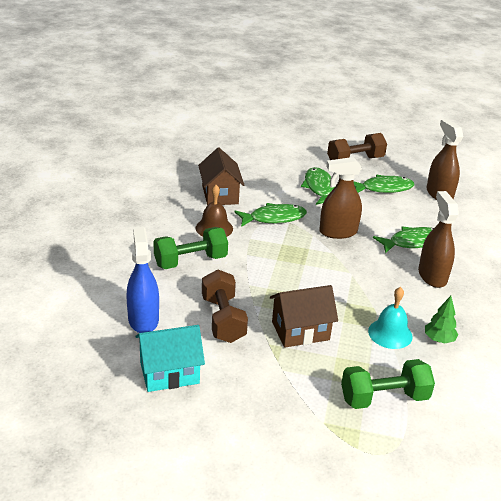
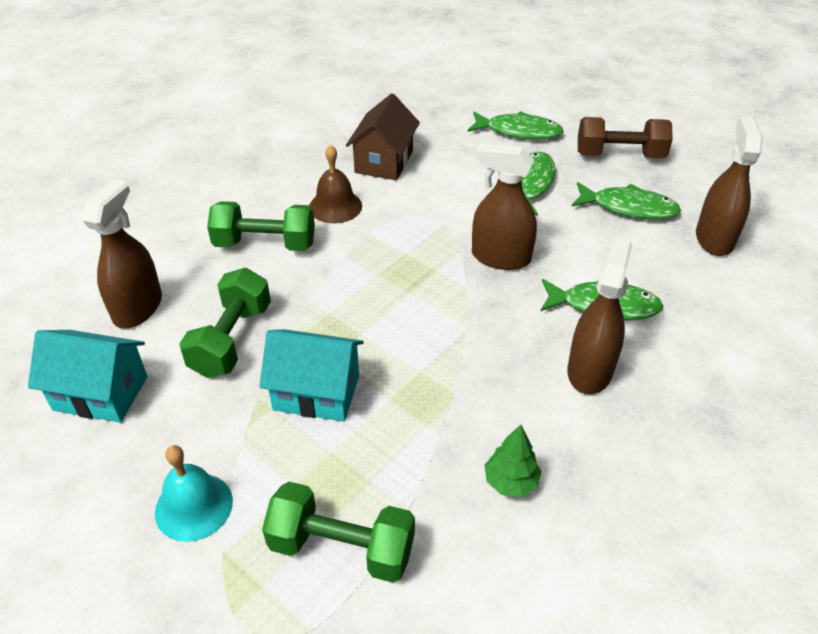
camera: 30 degrees right, 10 degrees up
(143, 320) = (138, 308): blue spray bottle -> brown spray bottle
(223, 319) = (232, 340): brown dumbbell -> green dumbbell
(274, 218) = (426, 213): green fish -> green fish (518, 132)
(300, 331) = (316, 392): brown house -> turquoise house
(390, 333) = (442, 443): turquoise bell -> turquoise bell (194, 506)

